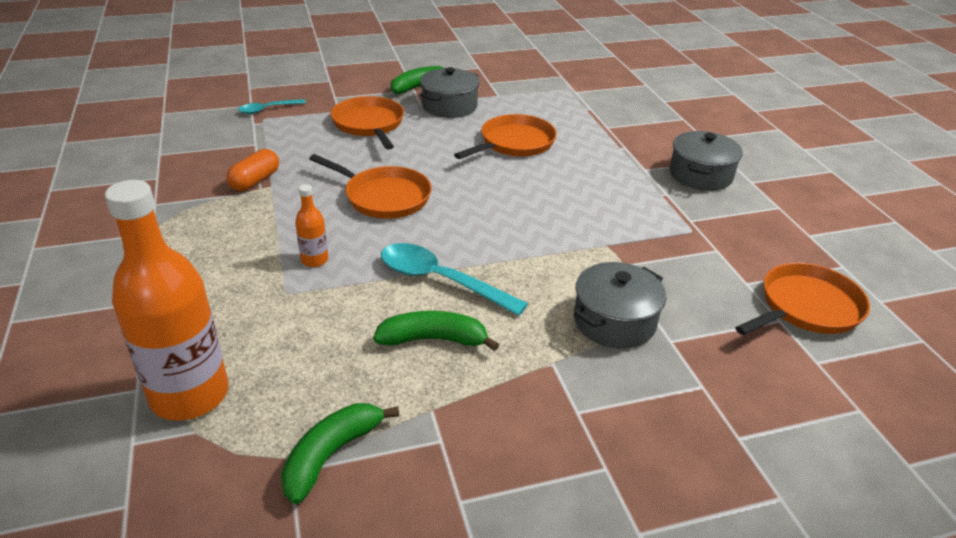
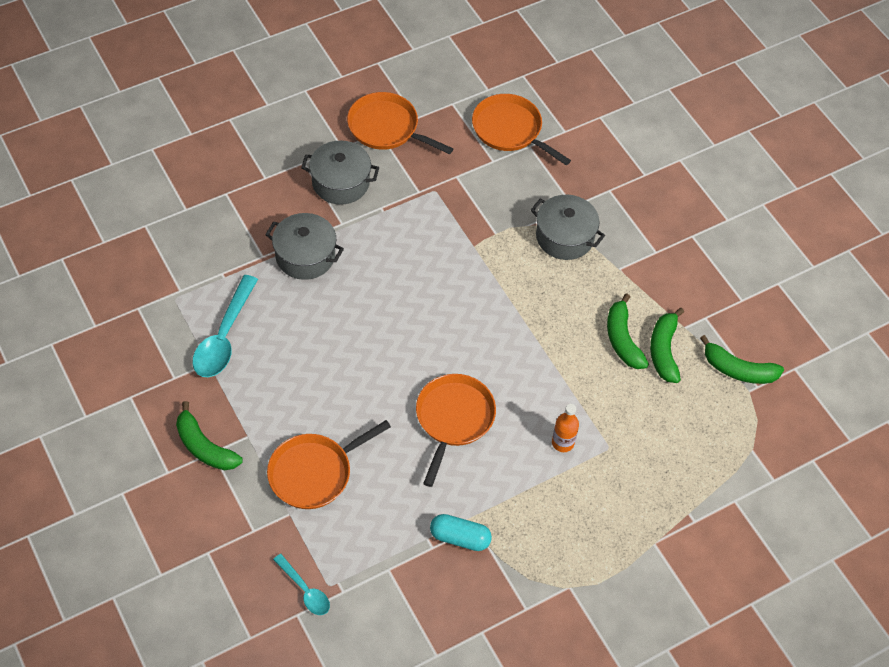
camera: 105 degrees left, 20 degrees up
(190, 395) = (726, 466): orange bottle -> none
(255, 181) = (460, 538): orange capsule -> turquoise capsule
(399, 376) = (664, 351): none -> green banana
(441, 281) = (557, 348): turquoise spoon -> turquoise spoon (224, 336)
(449, 106) = (249, 405): grey pot -> grey pot (305, 256)
(514, 143) = (319, 331): orange pan -> orange pan (386, 128)

